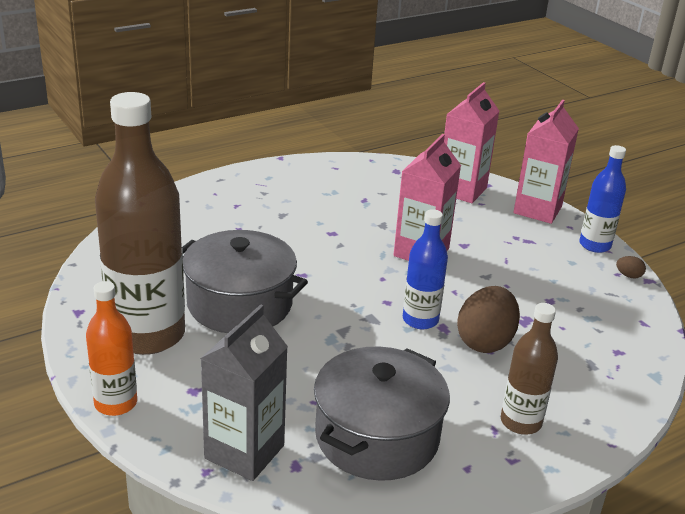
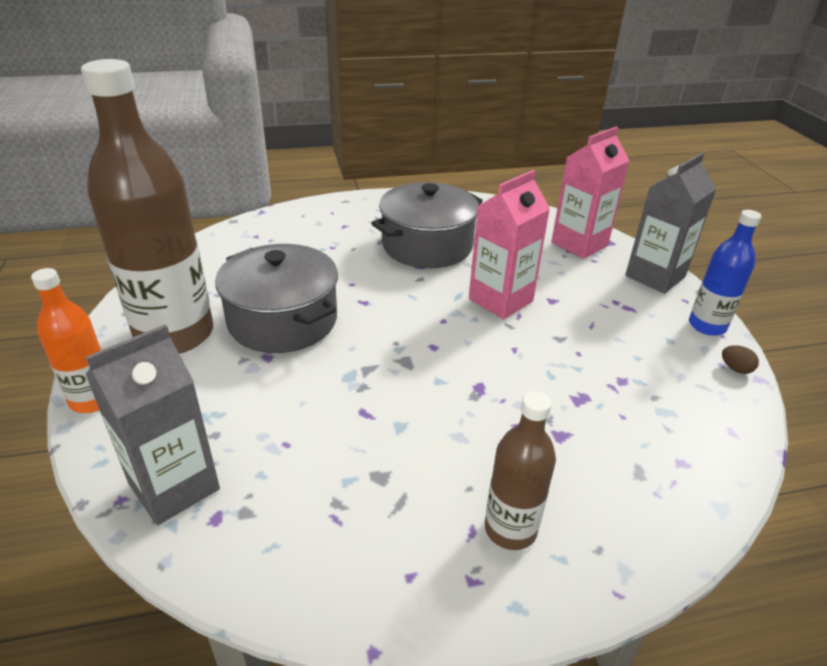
camera: 20 degrees right, 5 degrees up
(377, 437) = (327, 505): grey pot -> grey pot (427, 245)
(420, 320) = (458, 373): blue bottle -> none
(485, 342) = (519, 414): brown egg -> none
(537, 210) = (655, 276): pink carton -> grey carton

